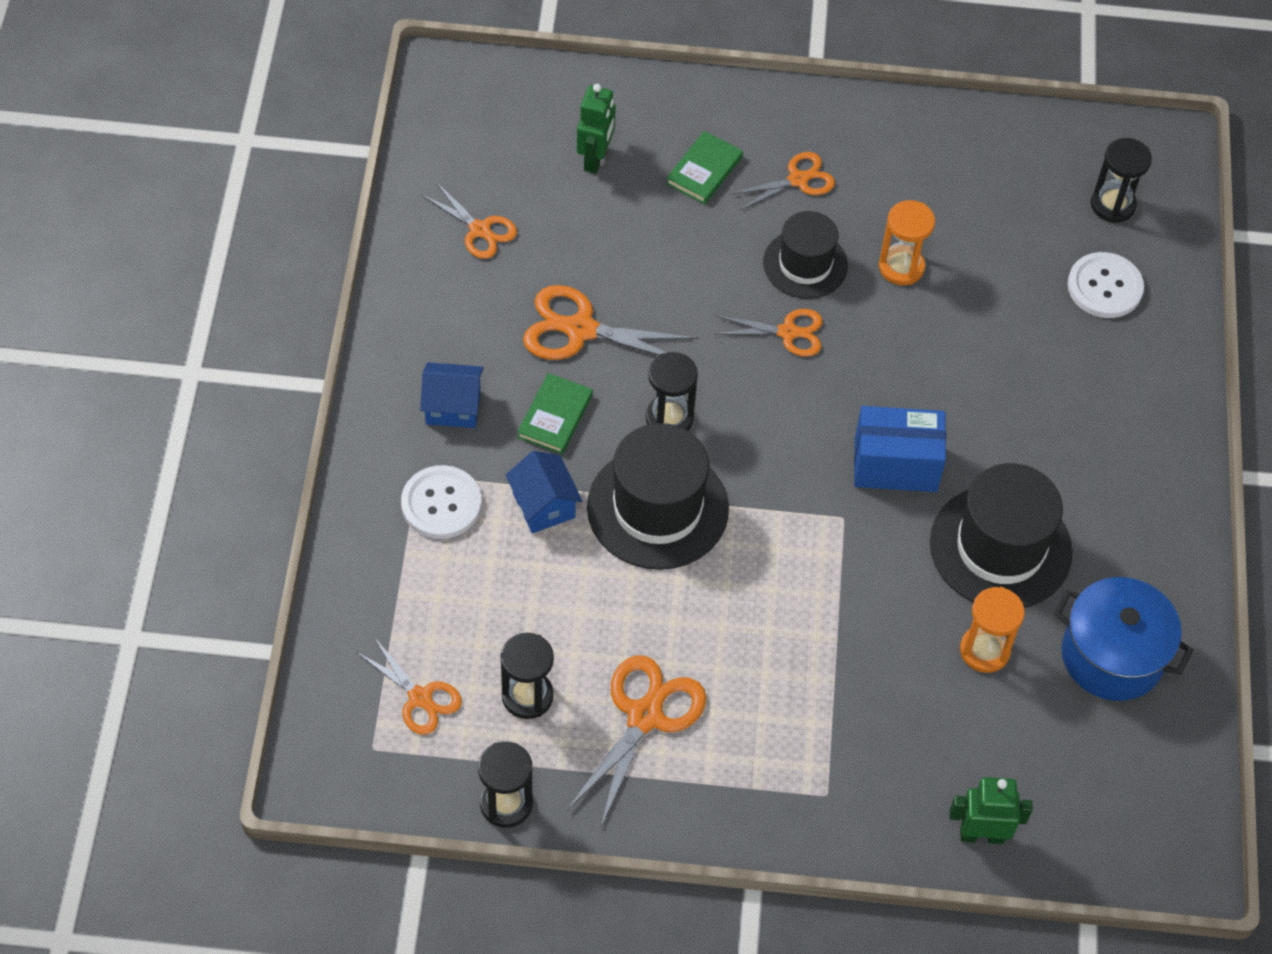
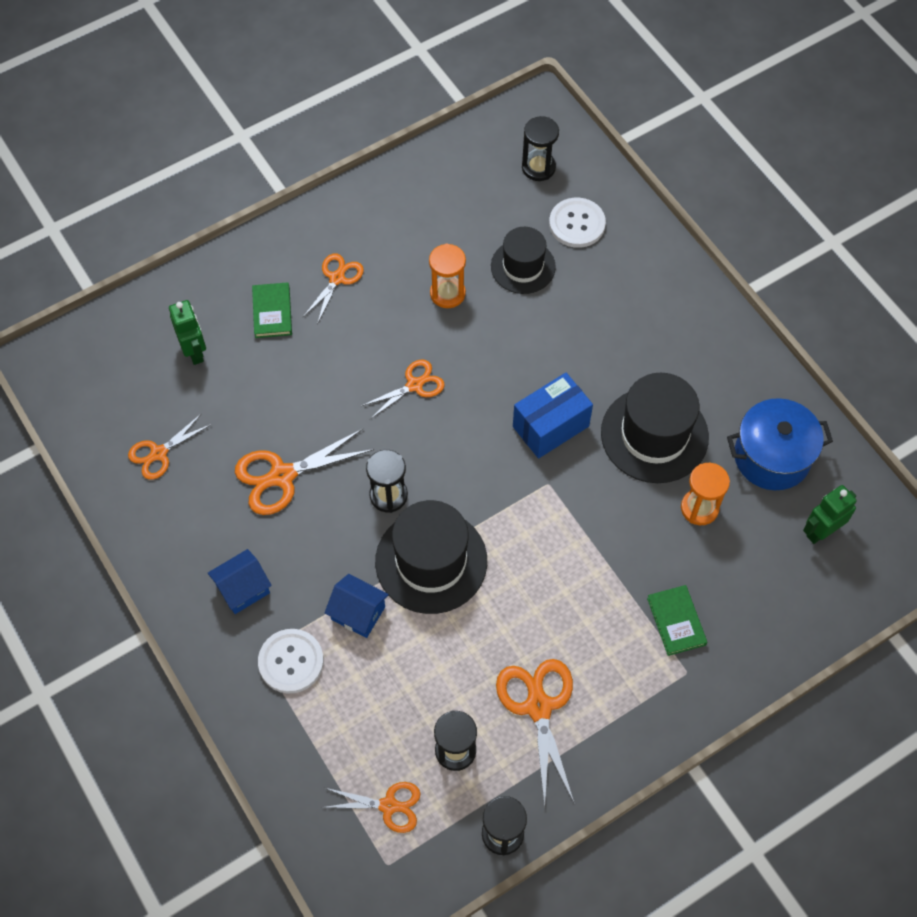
camera: 35 degrees left, 5 degrees up
(480, 230) = (158, 453): orange scissors -> orange scissors turned 135 degrees clockwise
(555, 416) = (315, 547): green book -> green book (676, 621)
(805, 264) = (387, 332): black hat -> black hat (523, 266)
(981, 835) = (793, 627): green robot -> green robot (821, 531)

